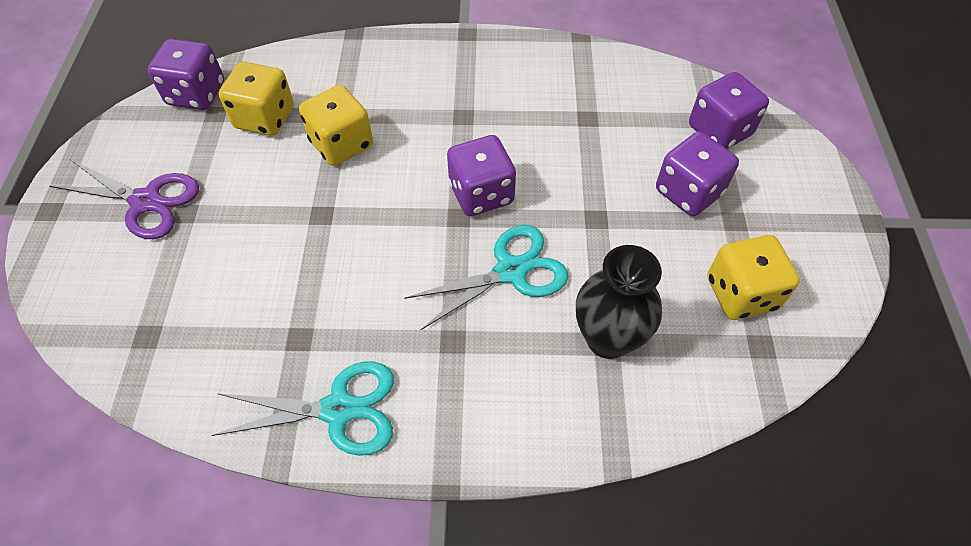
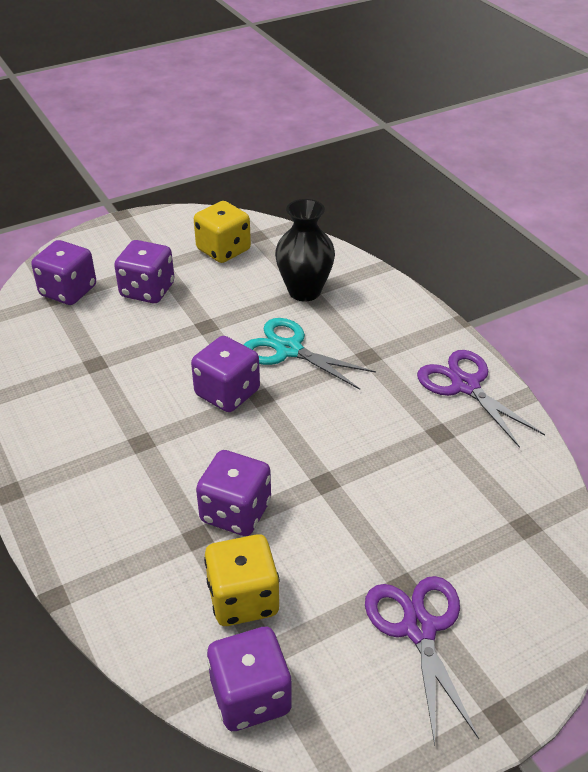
camera: 120 degrees left, 15 degrees down
(339, 410) = (465, 385): turquoise scissors -> purple scissors
(341, 144) = (235, 512): yellow dice -> purple dice

